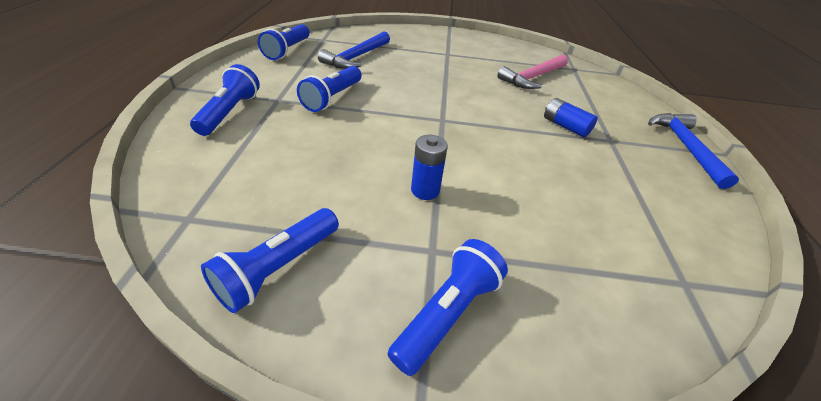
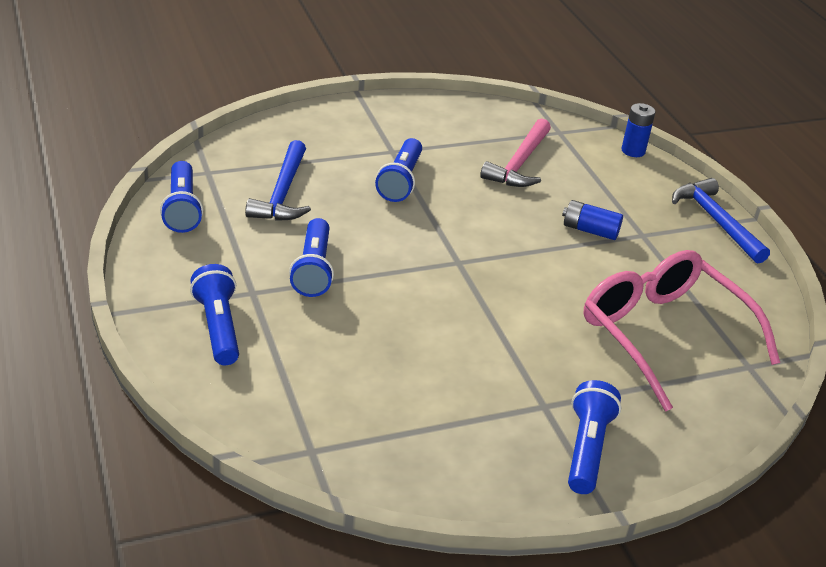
camera: 25 degrees left, 5 degrees down
(278, 268) = (432, 462): blue flashlight -> blue flashlight (400, 181)
(425, 190) = (499, 352): blue battery -> blue battery (633, 151)
(595, 221) = (663, 334): none -> pink glasses

